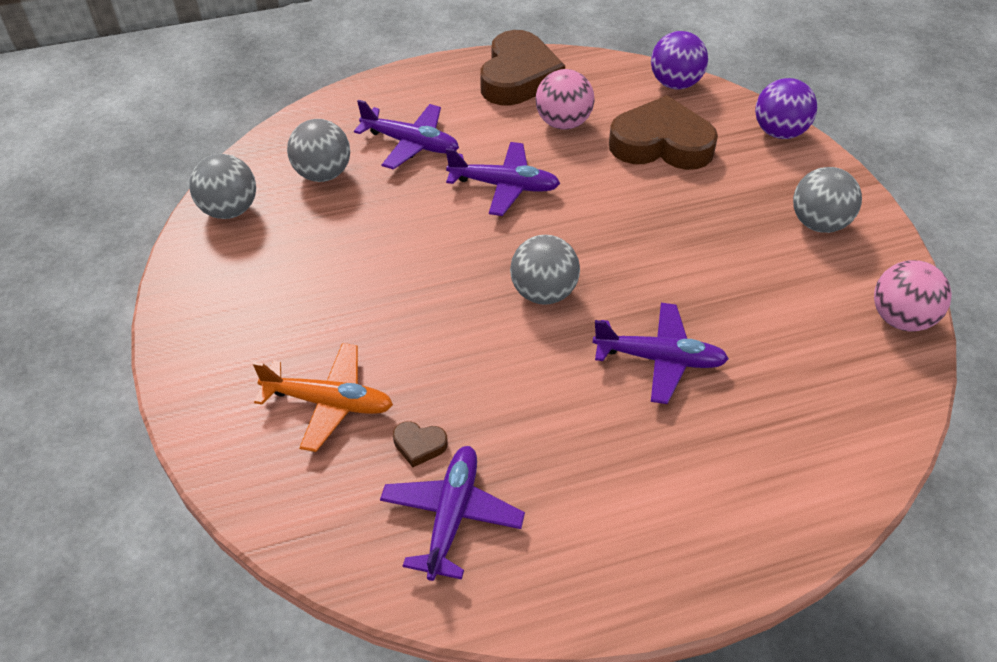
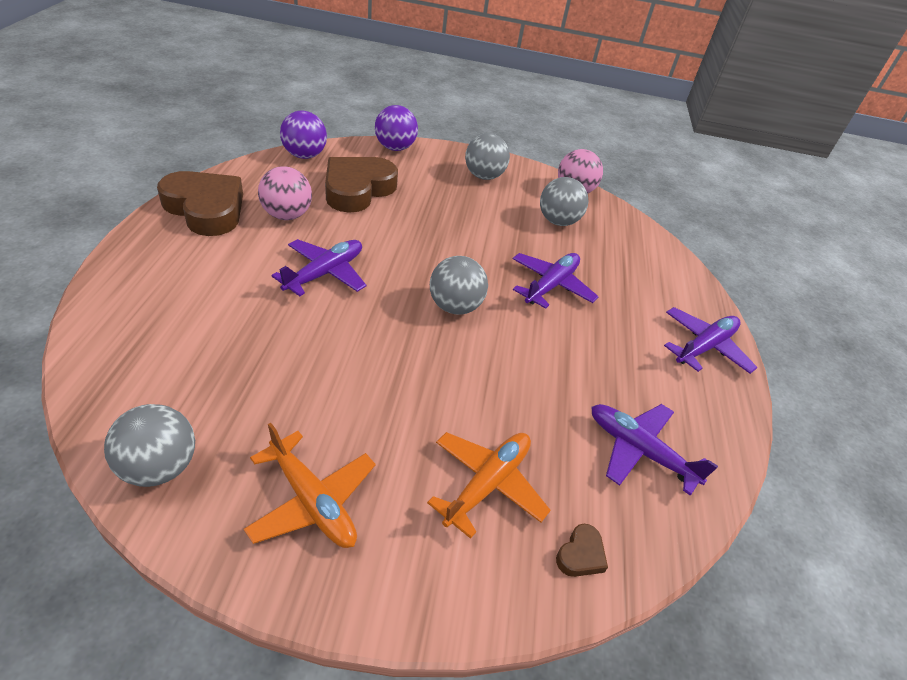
camera: 70 degrees left, 5 degrees down
(247, 300) = (312, 501): none -> orange plane
(323, 174) = (188, 371): grey ball -> grey ball (558, 221)
(411, 144) = (214, 299): purple plane -> purple plane (704, 347)
(419, 445) = (564, 441): brown heart -> brown heart (580, 555)

